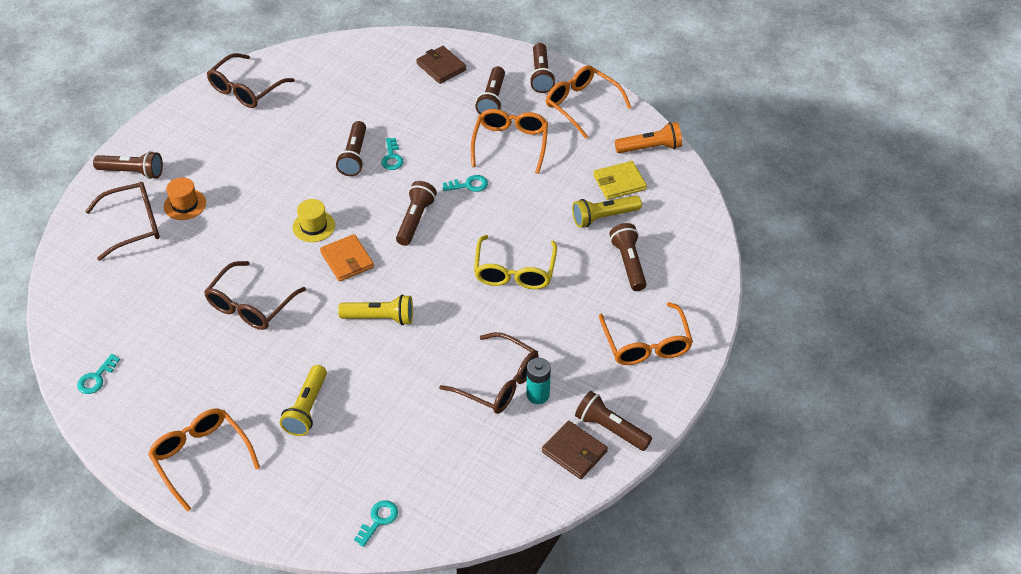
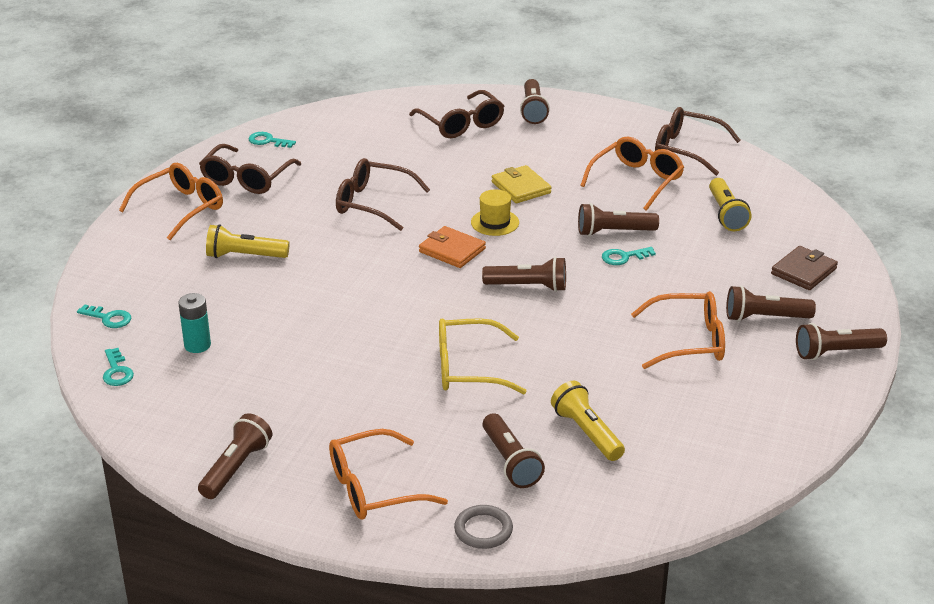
camera: 80 degrees right, 15 degrees down
(185, 204) = (499, 145): orange hat -> none
(347, 260) = (452, 250): orange wallet -> orange wallet turned 75 degrees clockwise
(380, 318) = (373, 283): yellow flashlight -> yellow flashlight (726, 214)
(469, 185) = (601, 317): turquoise key -> turquoise key (117, 371)
(498, 382) = (295, 374): brown glasses -> brown glasses (247, 178)
(538, 395) = (280, 406): turquoise battery -> turquoise battery (197, 345)
(574, 452) = (200, 442): brown wallet -> none
(582, 105) = (796, 394): orange glasses -> orange glasses (636, 181)
(619, 182) = (658, 441): yellow wallet -> yellow wallet (521, 187)
(629, 263) = (510, 462): brown flashlight -> brown flashlight turned 90 degrees clockwise
(650, 148) = (741, 465): orange flashlight -> none
(698, 288) = (483, 530): none -> grey ring

